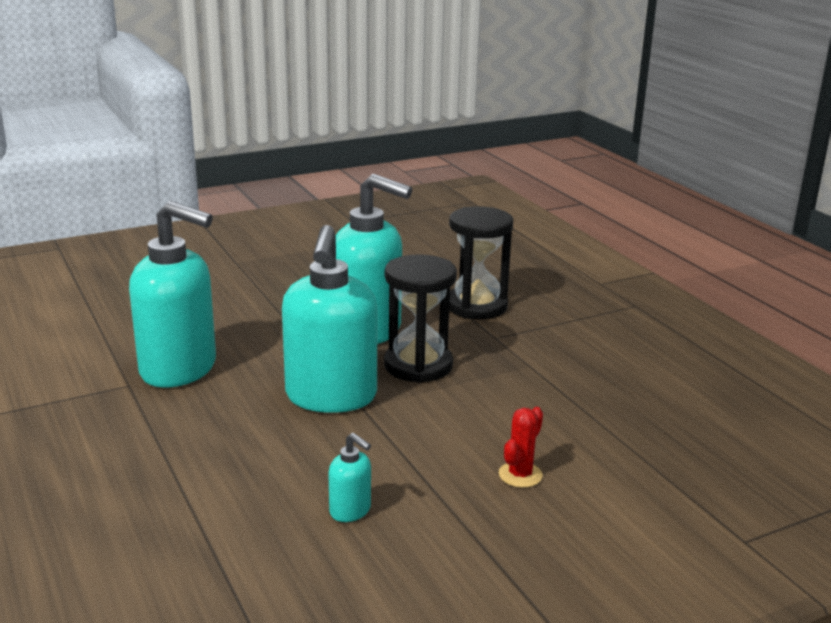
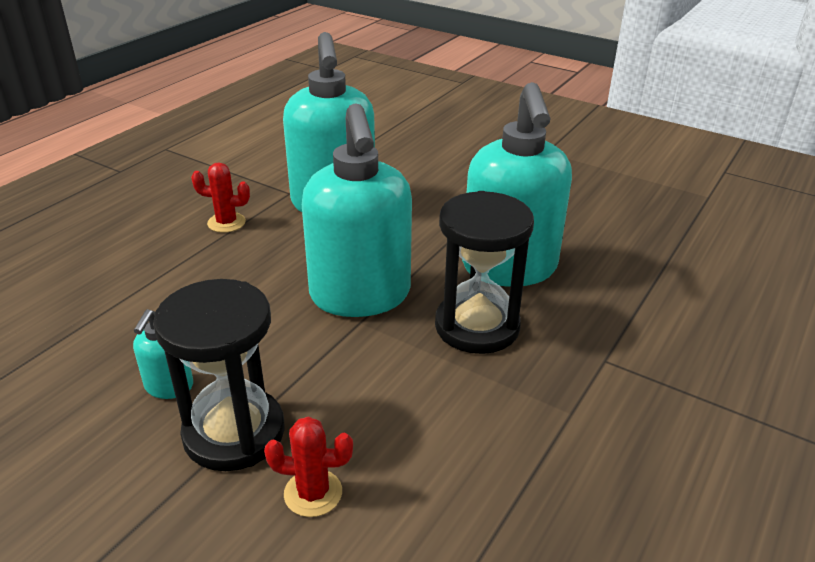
camera: 60 degrees right, 10 degrees up
(135, 429) = (226, 223): none -> red cactus
(331, 397) = (360, 296): turquoise soap dispenser -> turquoise soap dispenser turned 75 degrees counterclockwise
(476, 306) = (659, 318): black hourglass -> black hourglass (234, 432)

